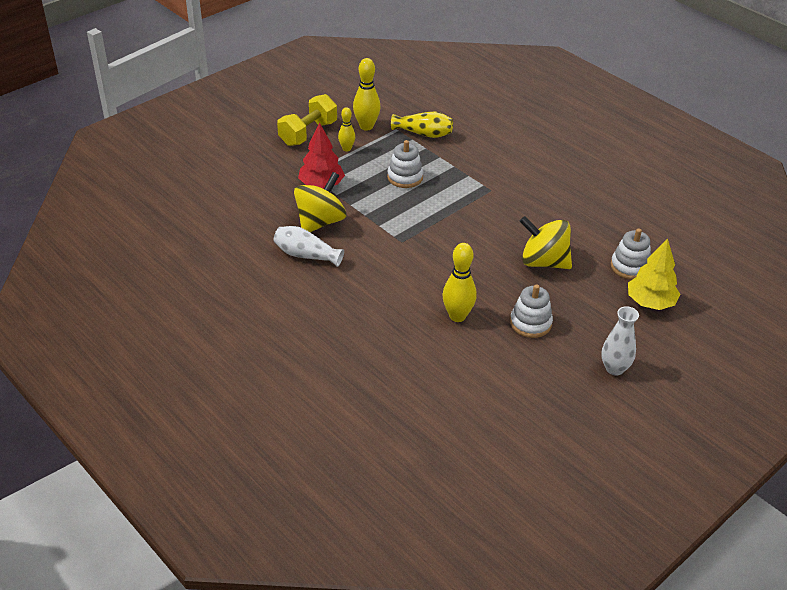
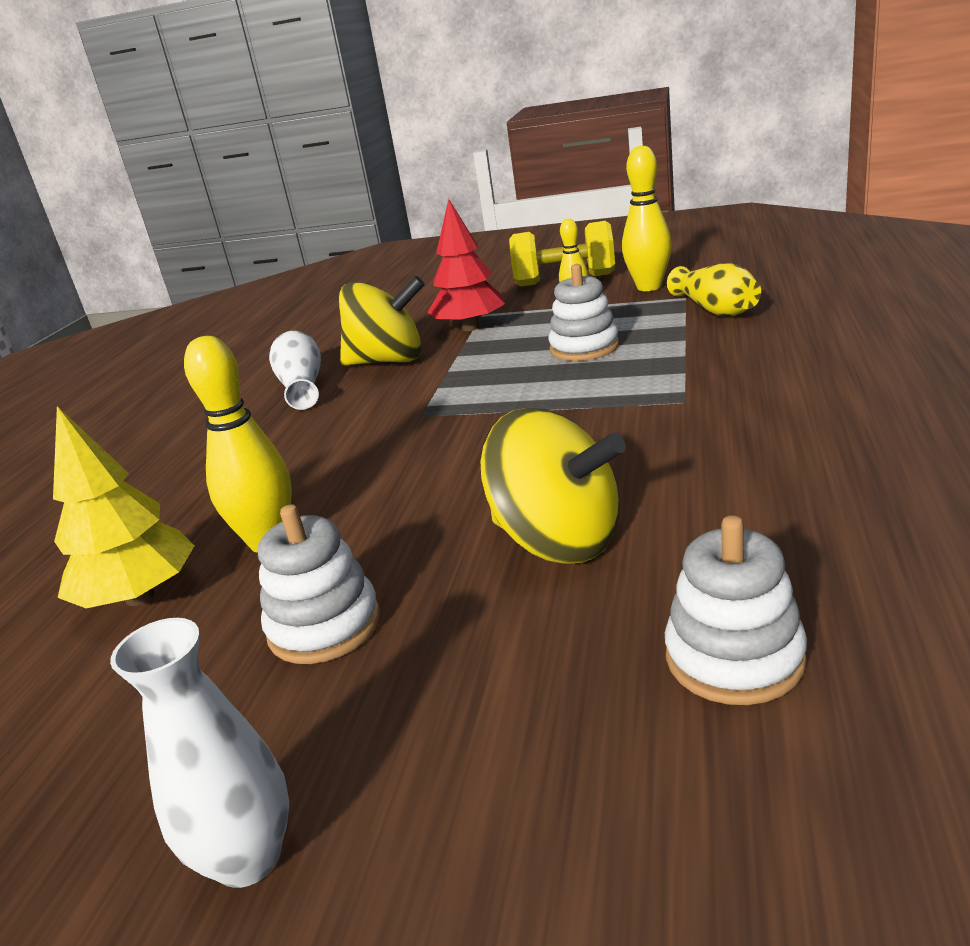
camera: 60 degrees right, 15 degrees down
(543, 262) = (558, 541): yellow spinning top -> yellow spinning top turned 135 degrees clockwise
(650, 302) = (634, 777): yellow tree -> yellow tree (140, 597)

